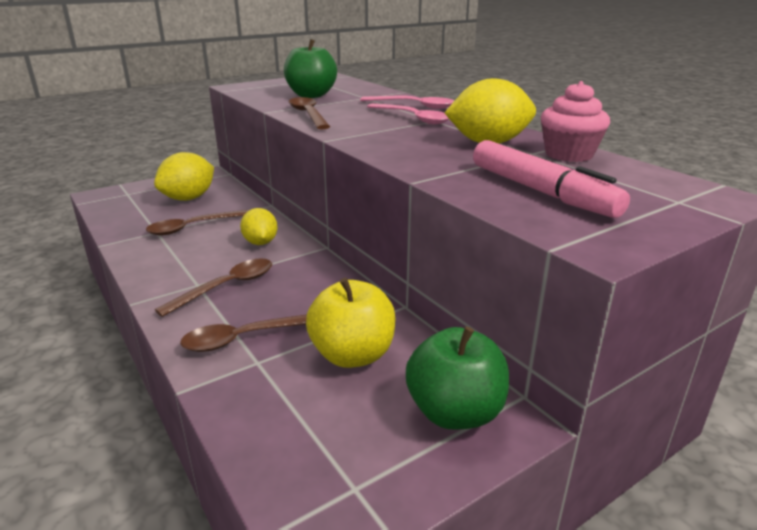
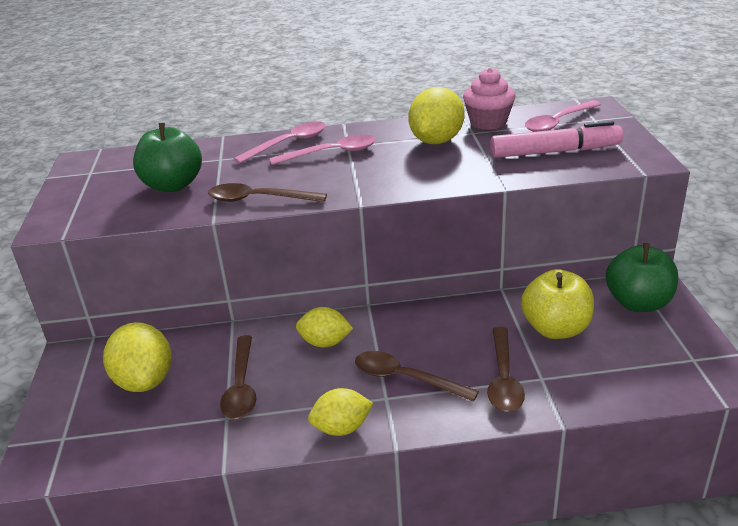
camera: 60 degrees left, 5 degrees up
(152, 275) = (342, 428): none -> yellow lemon
(226, 287) = (406, 378): brown spoon -> brown spoon turned 45 degrees counterclockwise
(629, 183) = (558, 122): none -> pink spoon

